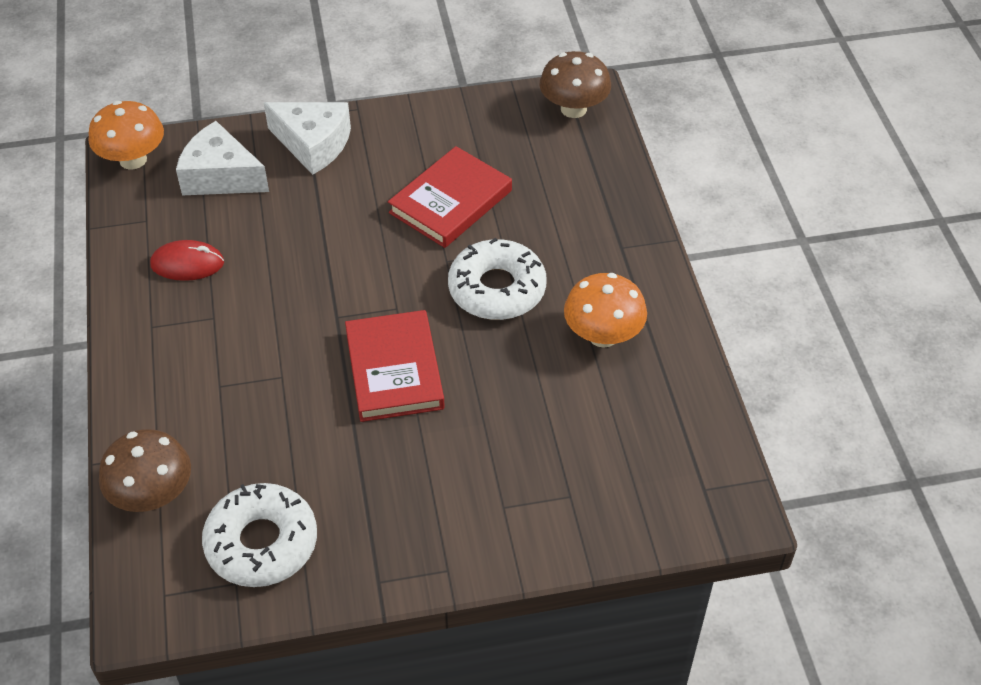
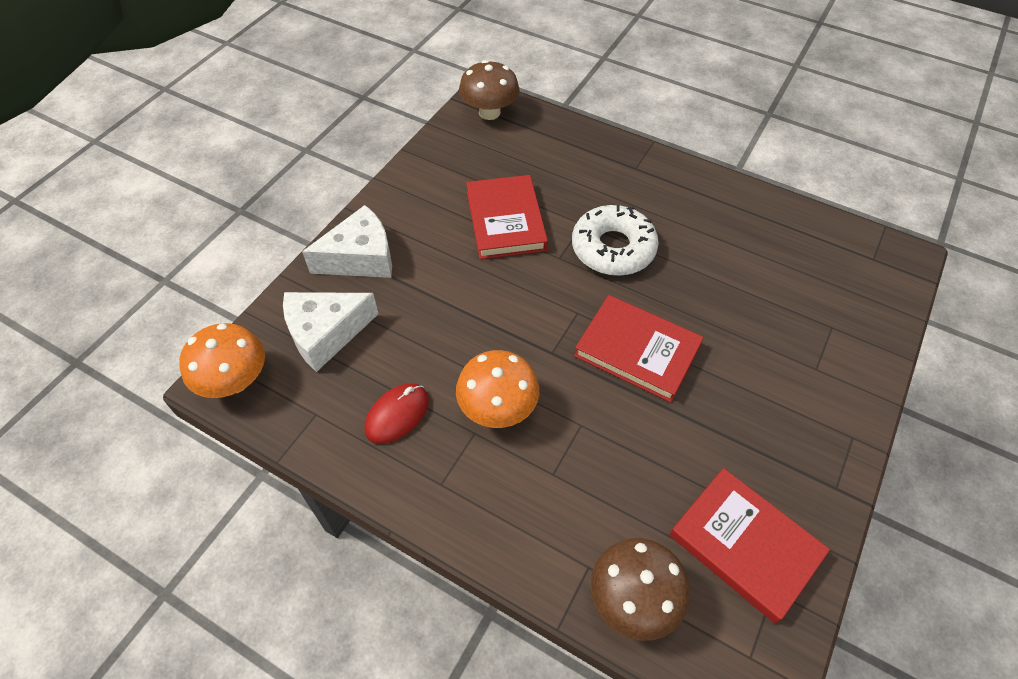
camera: 50 degrees left, 5 degrees up
(262, 543) = (744, 545): white donut -> red book
(603, 335) = (704, 223): orange mushroom -> orange mushroom (497, 408)

